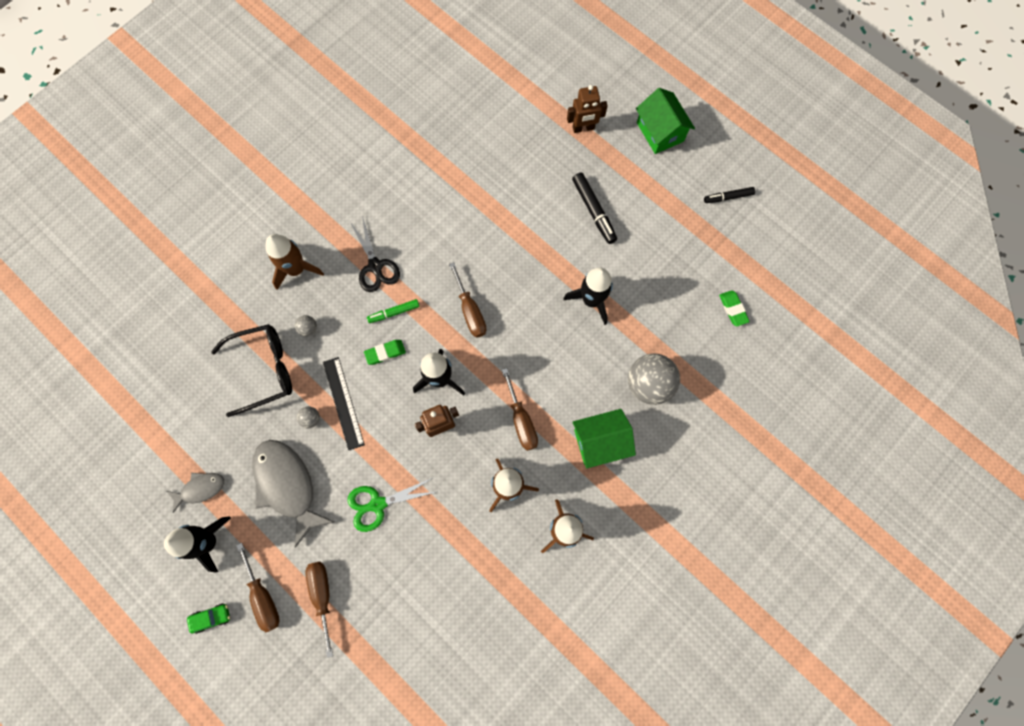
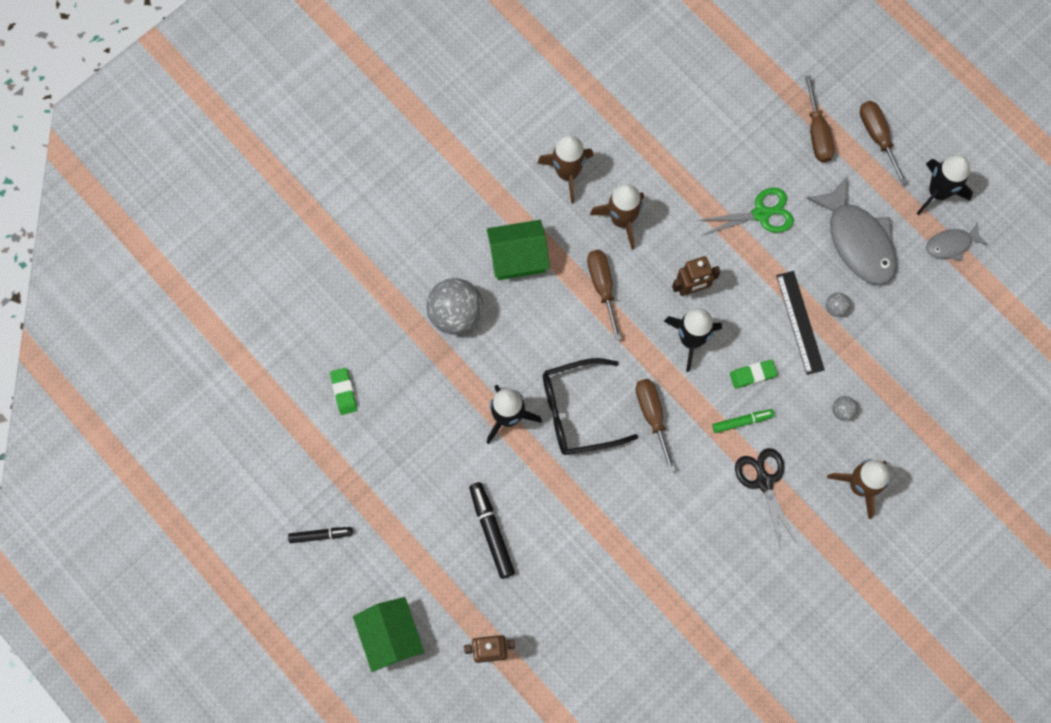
camera: 175 degrees left, 0 degrees up
(211, 617) = (928, 122): green car -> none
(264, 370) = (891, 367): black glasses -> black glasses (577, 411)

